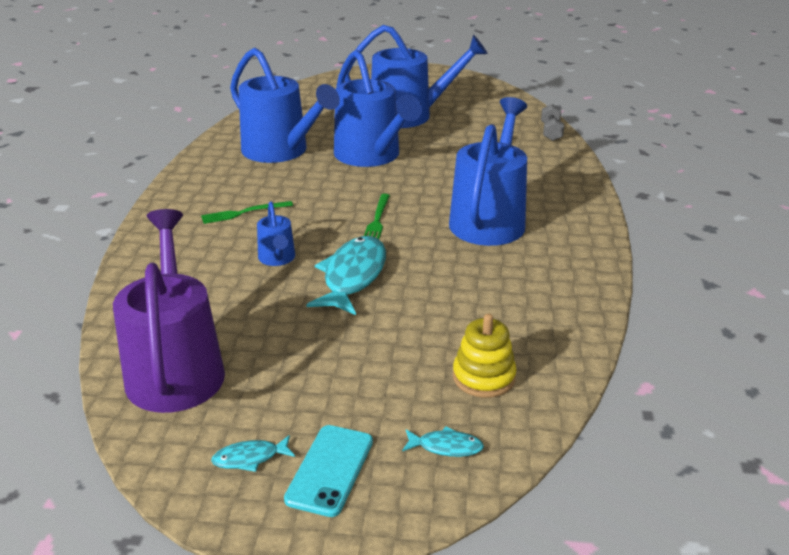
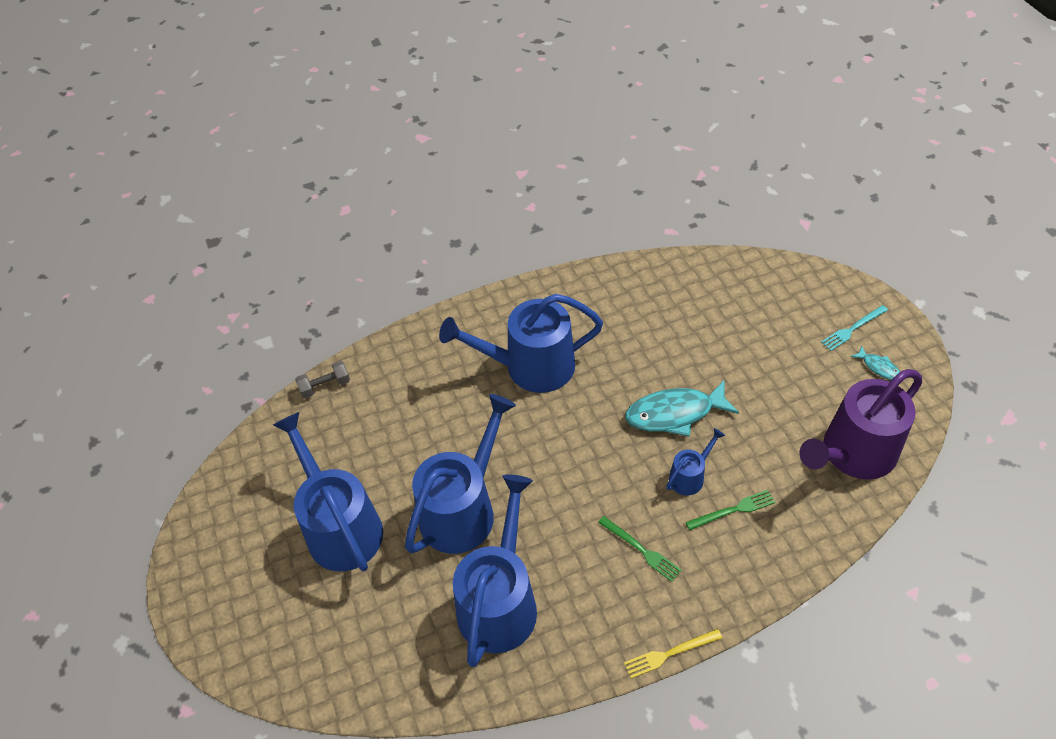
camera: 115 degrees left, 20 degrees up
(154, 197) = (669, 653): none -> yellow fork
(330, 470) = (852, 329): turquoise phone -> turquoise fork
(377, 220) = (583, 440): green fork -> green fork (733, 510)
(446, 447) = (792, 290): turquoise fish -> none
(483, 377) = (723, 297): yellow stacking toy -> none

